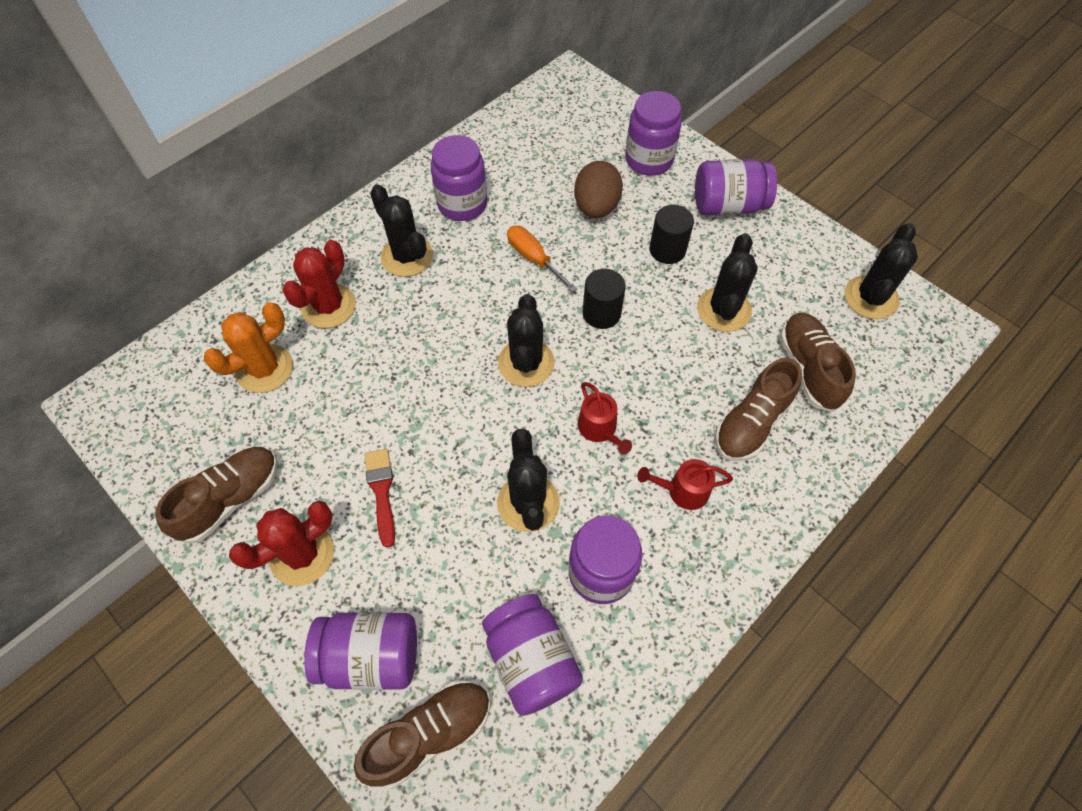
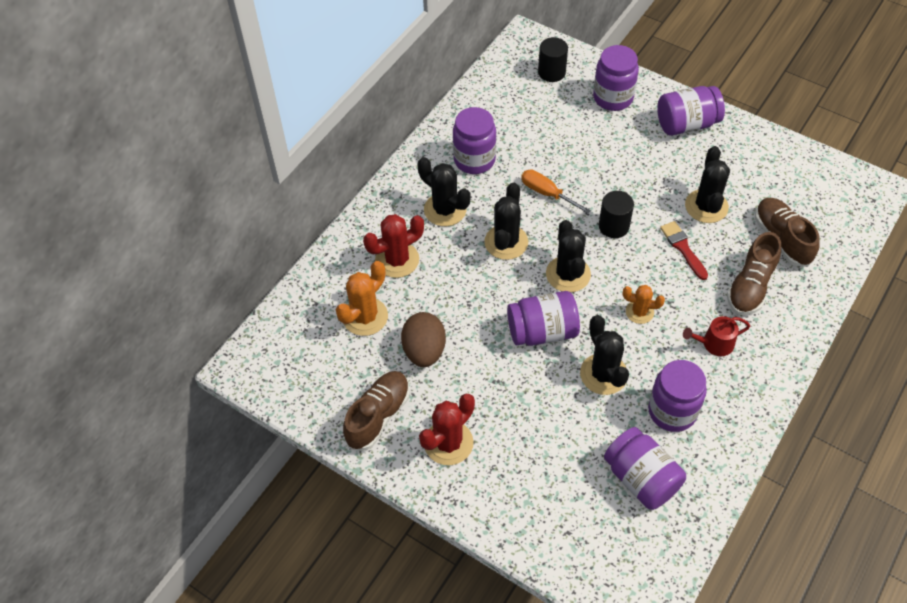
camera: 10 degrees left, 5 degrees down
(329, 306) = (397, 260): red cactus -> red cactus turned 45 degrees clockwise
(371, 656) = (526, 500): purple jar -> purple jar (542, 331)
(381, 492) = (491, 388): red brush -> red brush (683, 248)
(430, 734) = (586, 540): brown shoe -> none
(596, 207) = (583, 144): brown egg -> brown egg (424, 351)
(599, 429) = (639, 312): red watering can -> orange cactus
(667, 250) = (649, 168): black cylinder -> black cylinder (551, 72)
(871, 297) = (814, 177): black cactus -> black cactus (506, 242)

